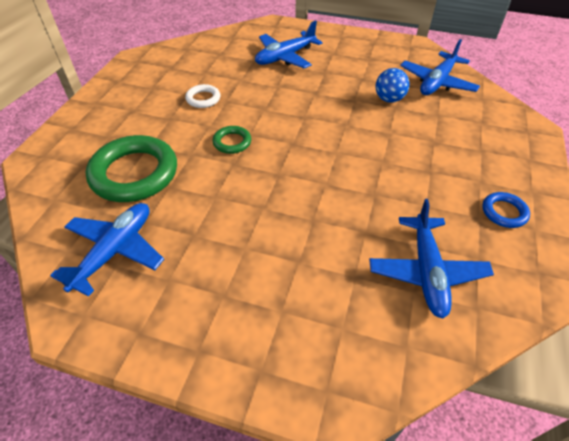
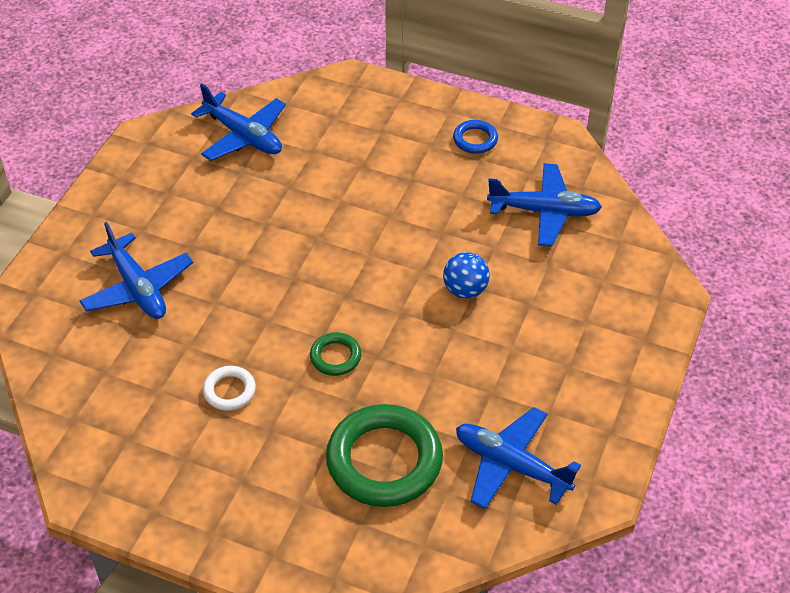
camera: 85 degrees left, 0 degrees up
(389, 99) = (272, 189): blue ball -> blue ball (465, 290)

